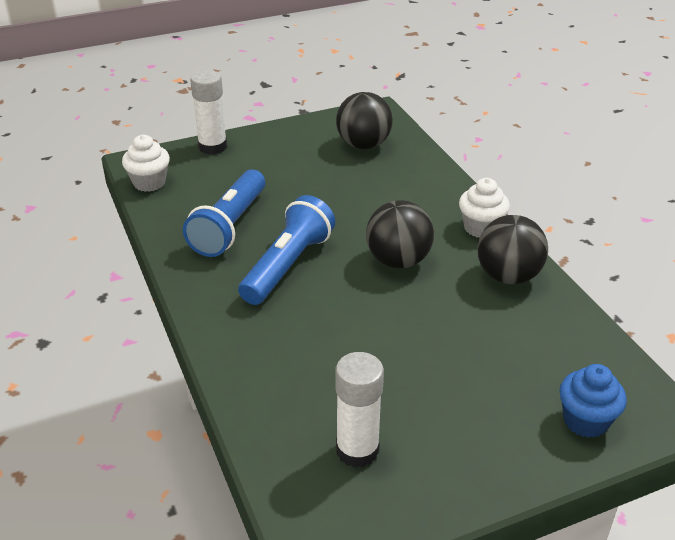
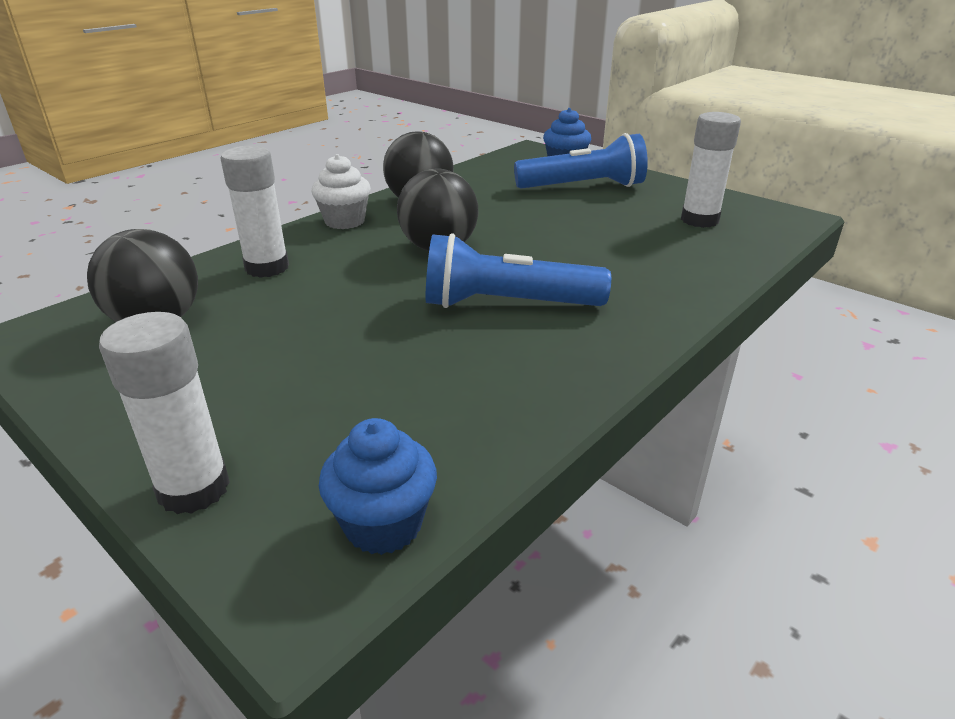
camera: 115 degrees left, 5 degrees down
(149, 183) = (383, 524): white cupcake -> blue cupcake
(229, 226) = (461, 372): blue flashlight -> blue flashlight (583, 187)
(413, 184) = (267, 267): none -> white glue stick

